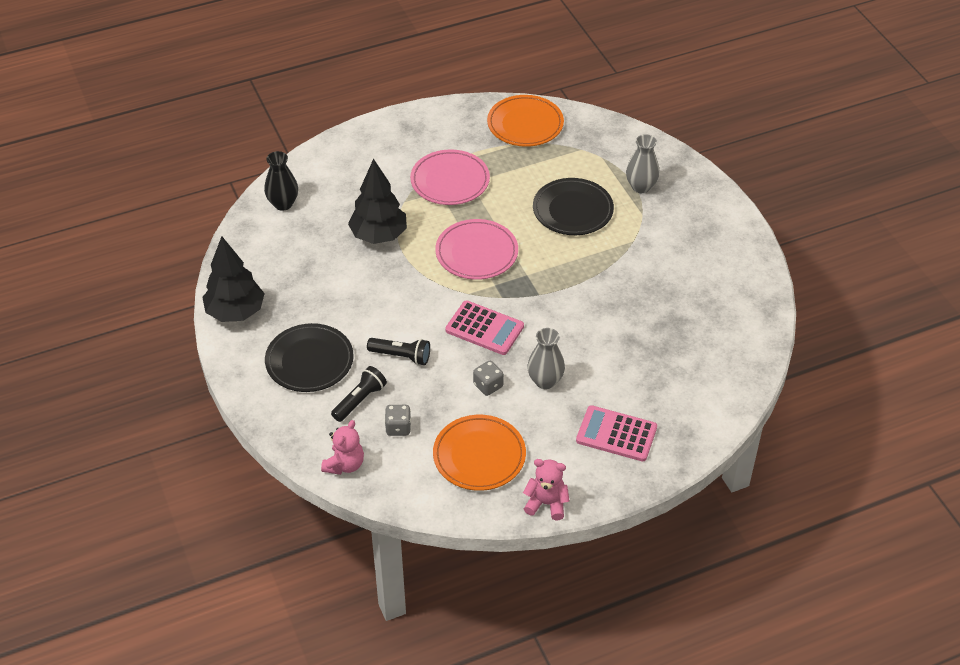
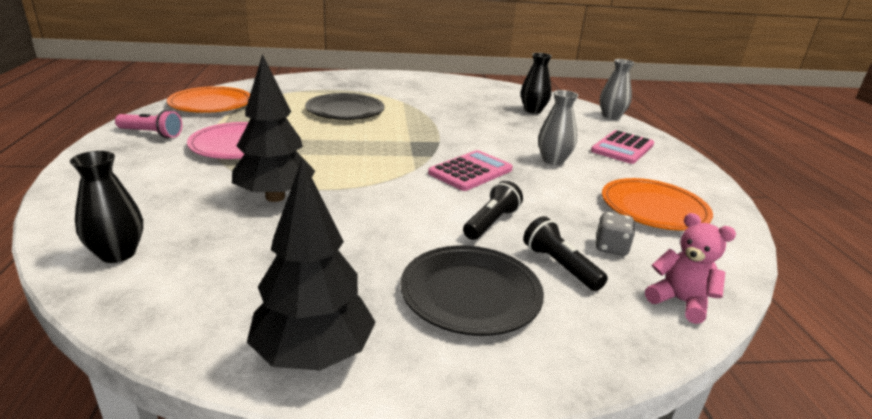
camera: 75 degrees left, 20 degrees down
(441, 128) = (152, 134): none -> pink flashlight
(476, 253) = (359, 154): pink plate -> none
(488, 386) = (553, 185): grey dice -> none
(546, 503) = (713, 190): pink teddy bear -> none
(641, 187) = (345, 88): grey vase -> grey vase (611, 116)
(688, 349) = (533, 110): none -> black vase

